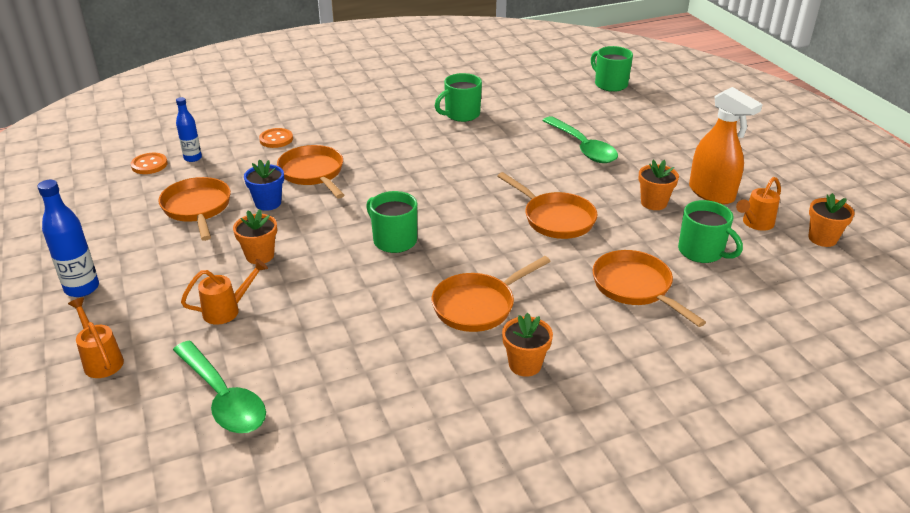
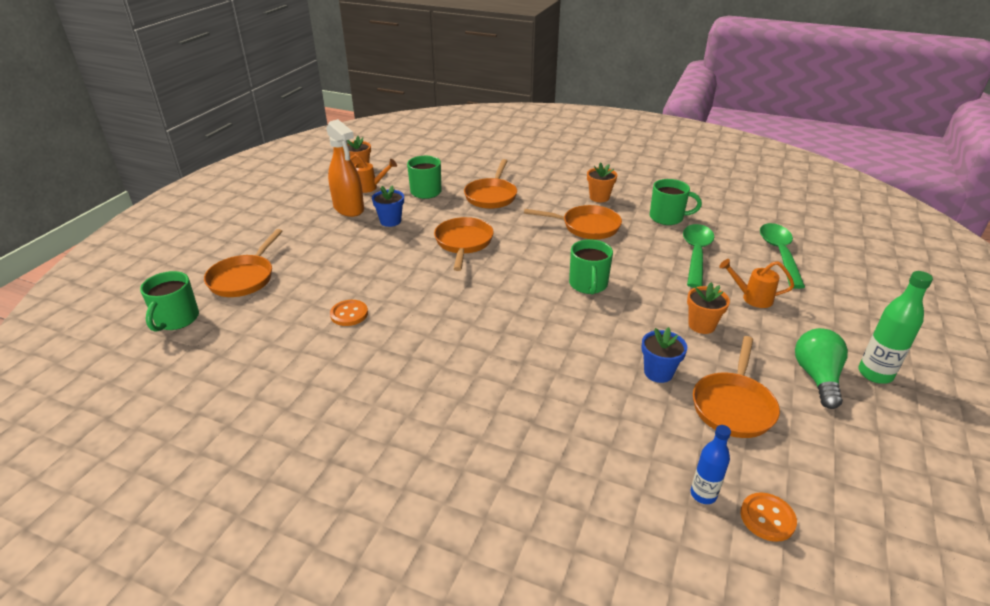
camera: 135 degrees left, 0 degrees up
(82, 288) = (875, 374): blue bottle -> green bottle
(101, 360) = (860, 309): orange watering can -> none
(136, 260) = (816, 377): none -> green light bulb
(276, 139) = (579, 463): orange button -> orange button (349, 314)
(313, 173) = (586, 383): orange pan -> orange pan (244, 278)
(461, 114) = (356, 370): green mug -> green mug (667, 218)
(583, 147) = (342, 276): green spoon -> green spoon (696, 254)
(653, 203) = (390, 221): orange flower pot -> blue flower pot
(711, 193) = (349, 209): orange spray bottle -> orange spray bottle turned 135 degrees clockwise

